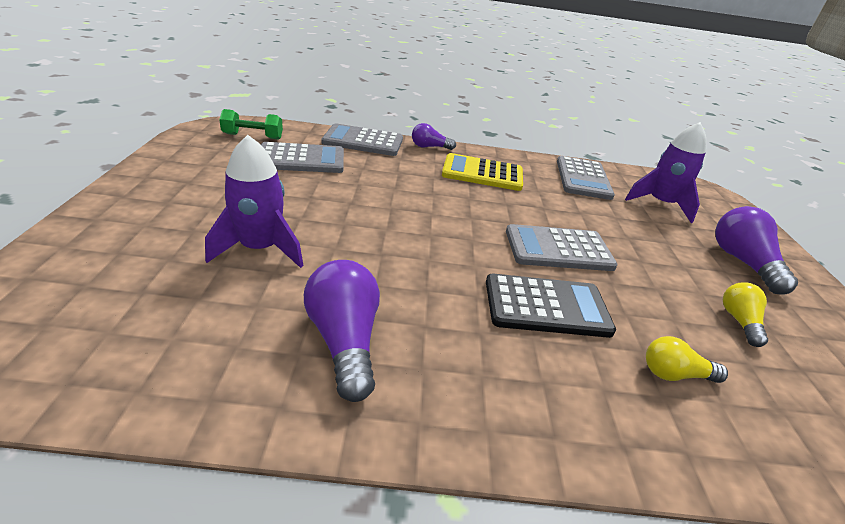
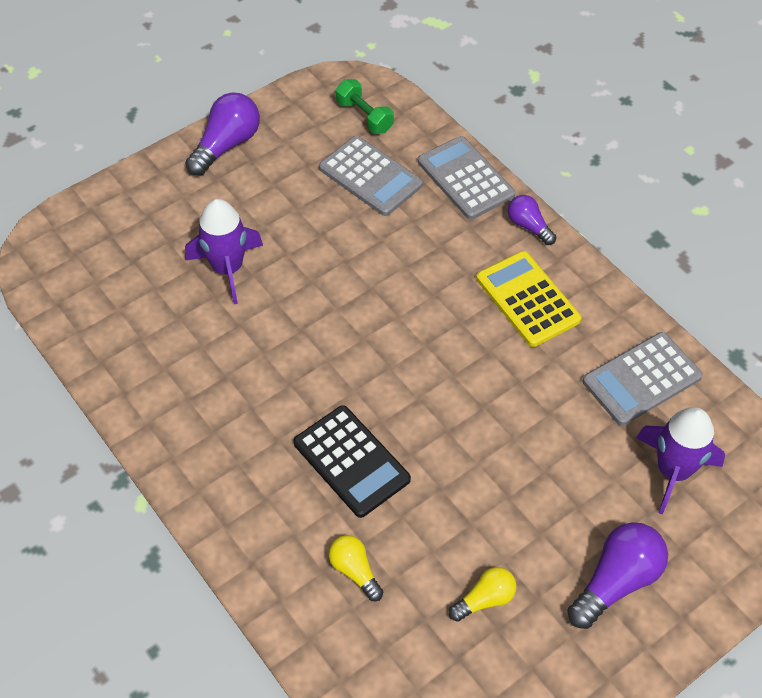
camera: 55 degrees right, 20 degrees up
(344, 341) = (195, 380): purple light bulb -> purple light bulb (226, 145)
(558, 249) = (449, 429): grey calculator -> none

